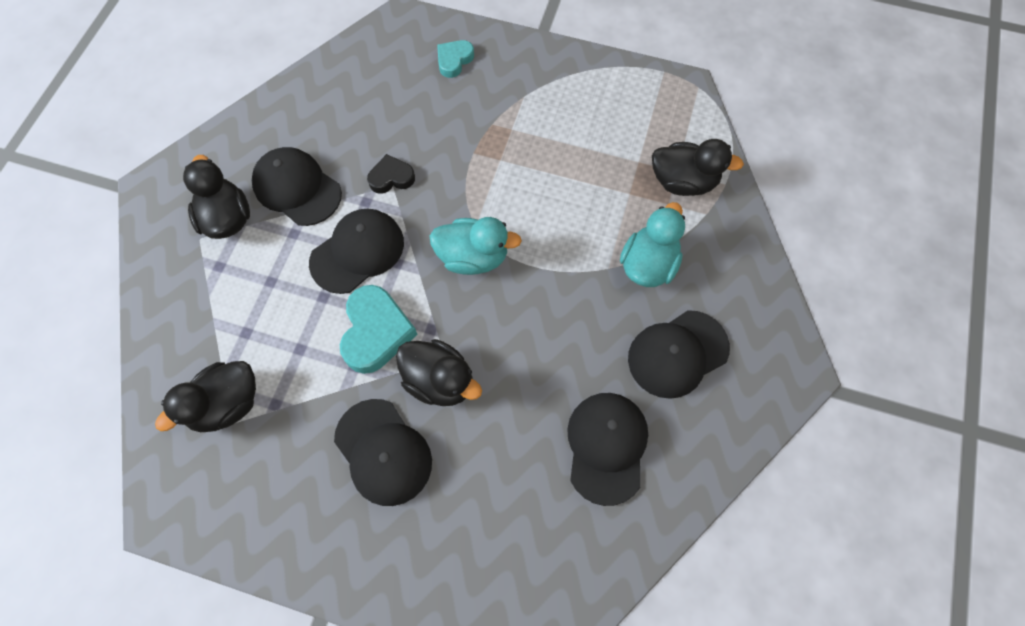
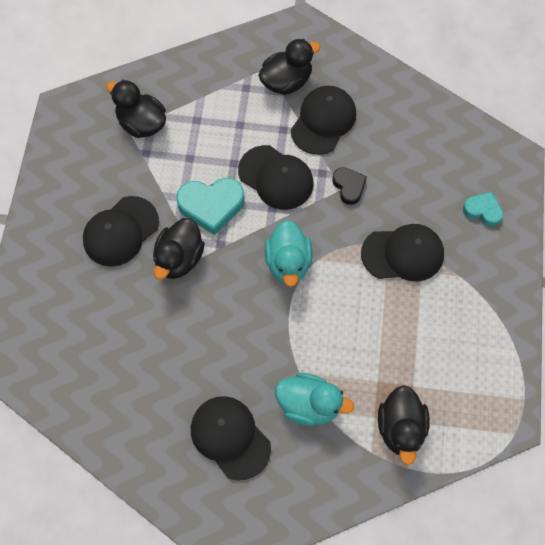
camera: 80 degrees right, 0 degrees up
(606, 447) = (144, 389): black cap -> black cap (403, 254)

